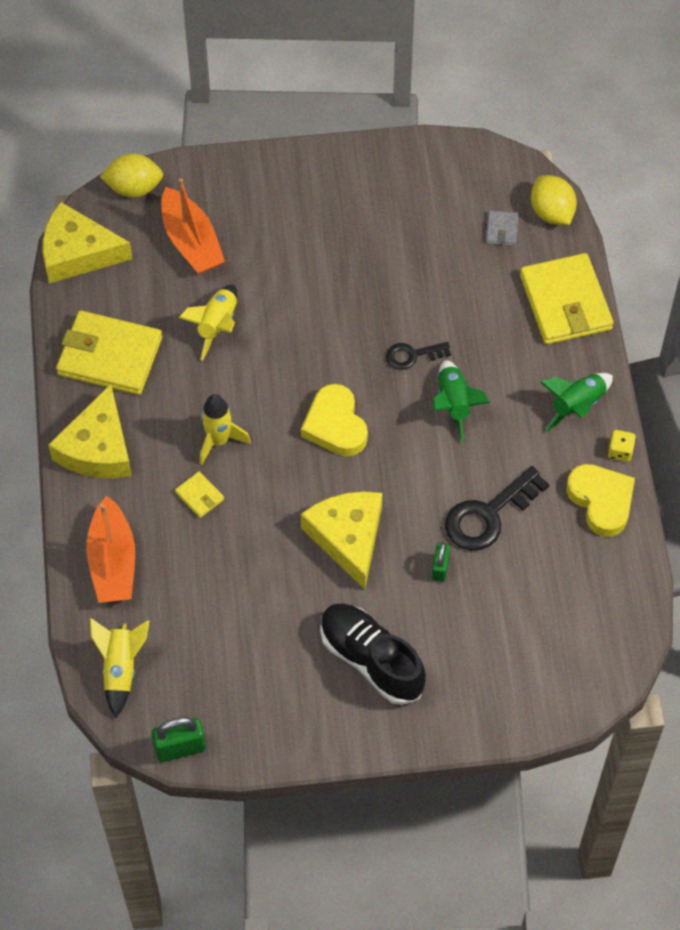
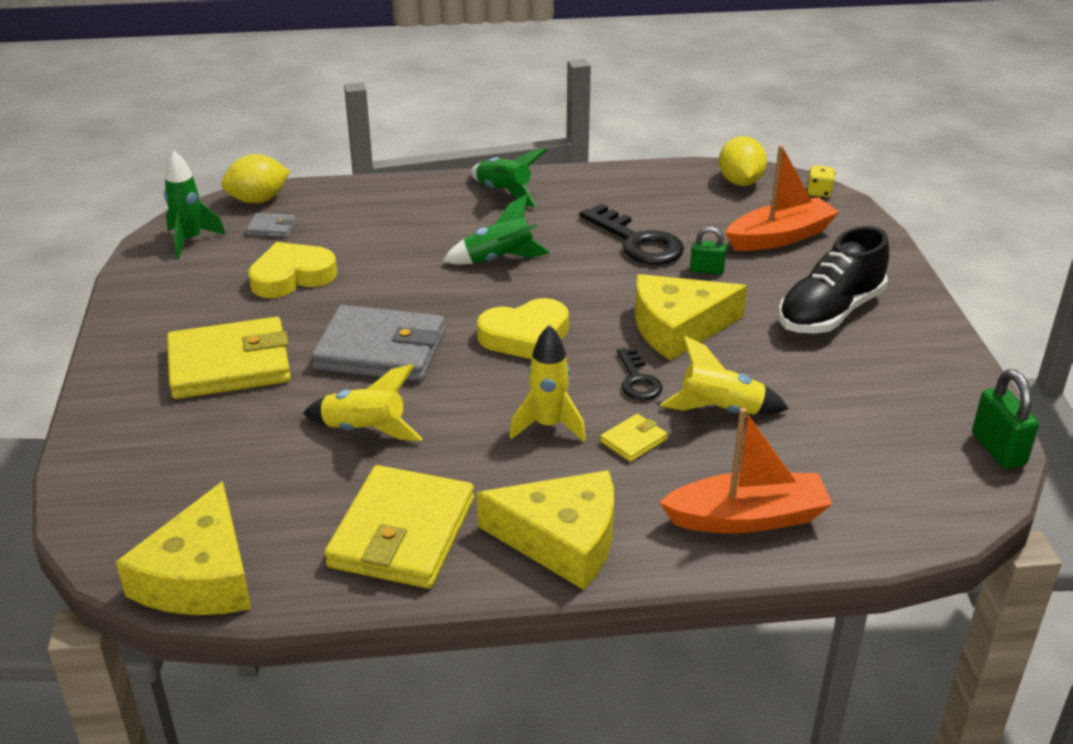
camera: 90 degrees left, 25 degrees down
(120, 669) = (908, 505): yellow rocket -> yellow rocket (720, 410)
(134, 188) = (95, 517): yellow lemon -> yellow lemon (740, 182)
(191, 242) = (216, 457): orange boat -> orange boat (780, 237)
(316, 327) = (380, 350): none -> grey wallet
(412, 355) = (431, 284): black key -> black key (637, 380)
(478, 175) = (190, 240): none -> green rocket
(565, 302) = (376, 195): yellow wallet -> yellow wallet (229, 365)
(601, 501) = (614, 184): yellow heart -> yellow heart (292, 276)
(620, 451) = (557, 173): yellow dice -> yellow dice (819, 192)

